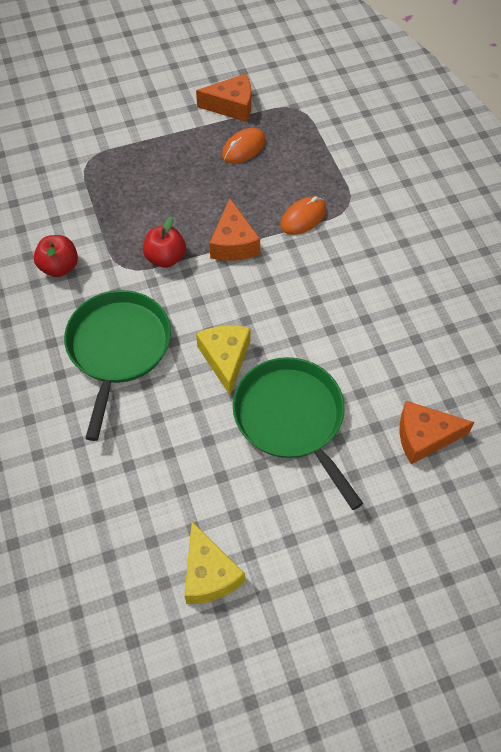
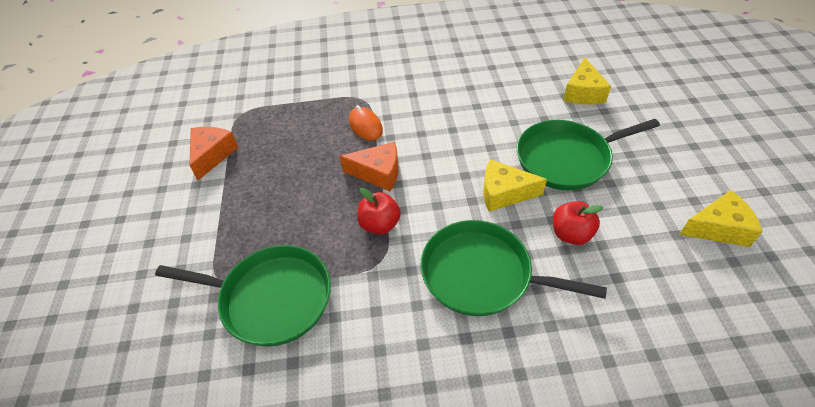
camera: 75 degrees left, 10 degrees down
(59, 267) = (363, 322): red apple -> red apple (571, 234)
(76, 198) = (271, 298): none -> green pan
(243, 148) = (269, 153): orange mouse -> none
(424, 437) = (583, 93): orange cheese -> yellow cheese

